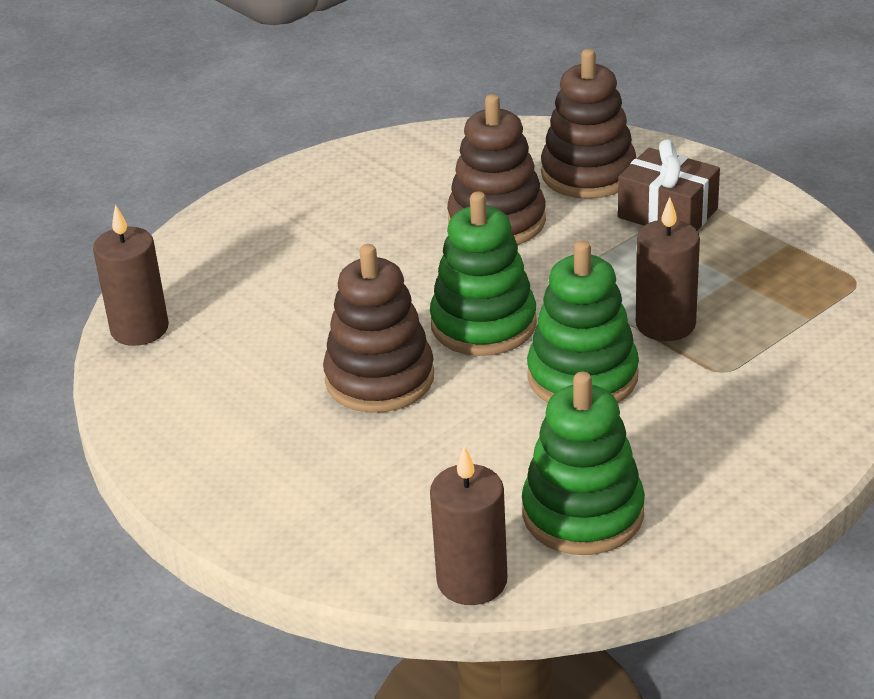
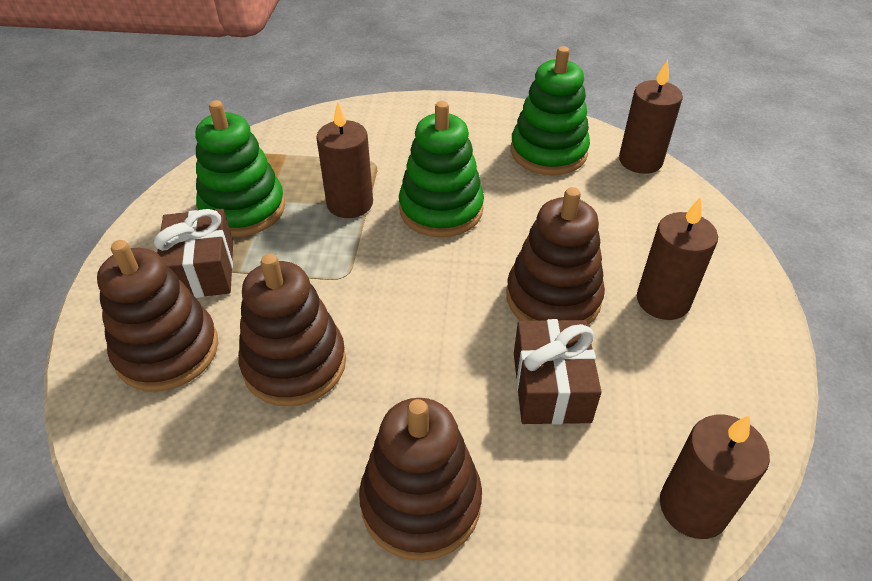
camera: 135 degrees left, 10 degrees up
(285, 441) = (663, 300): none -> brown candle
(305, 325) = (551, 387): none -> brown gift
(312, 227) = (421, 502): none -> brown stacking toy
(483, 324) = (438, 284): green stacking toy -> green stacking toy (243, 209)

